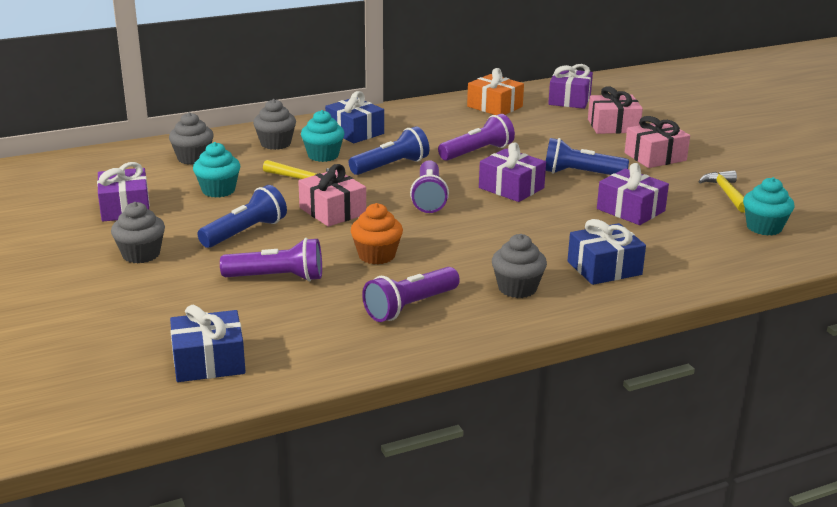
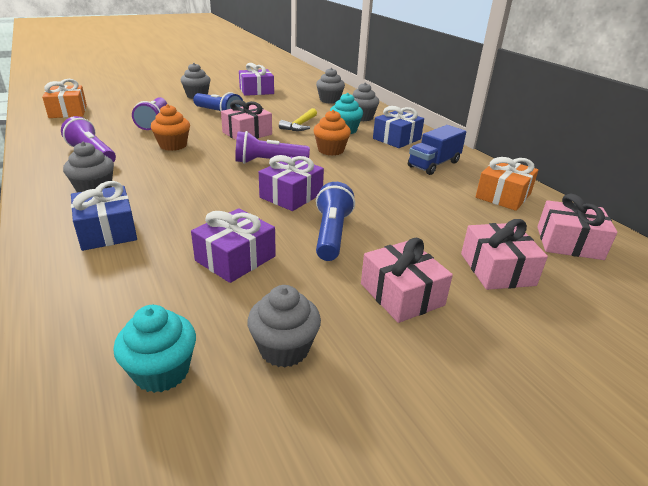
camera: 85 degrees right, 5 degrees up
(209, 362) = (68, 111): blue gift -> orange gift
(218, 190) = (281, 107): turquoise cupcake -> none
(391, 166) = (331, 150): blue flashlight -> orange cupcake
(428, 123) = (434, 164): none -> blue truck
(477, 152) = (373, 183): purple flashlight -> none
(569, 99) = (569, 243): purple gift -> pink gift
(726, 193) = (284, 349): yellow hammer -> grey cupcake

